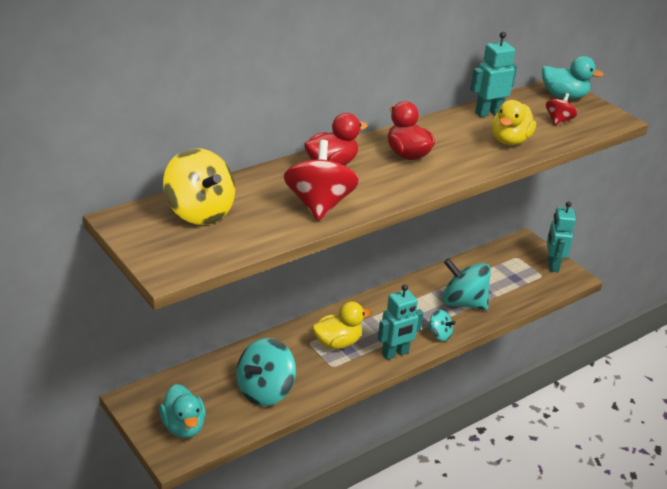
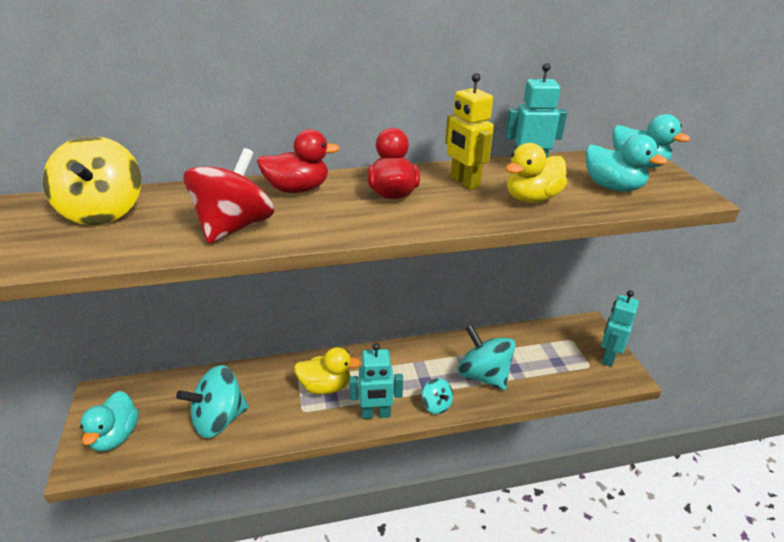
camera: 25 degrees right, 0 degrees up
(452, 135) = (464, 182): none -> yellow robot
(558, 121) = (612, 187): red spinning top -> turquoise duck

